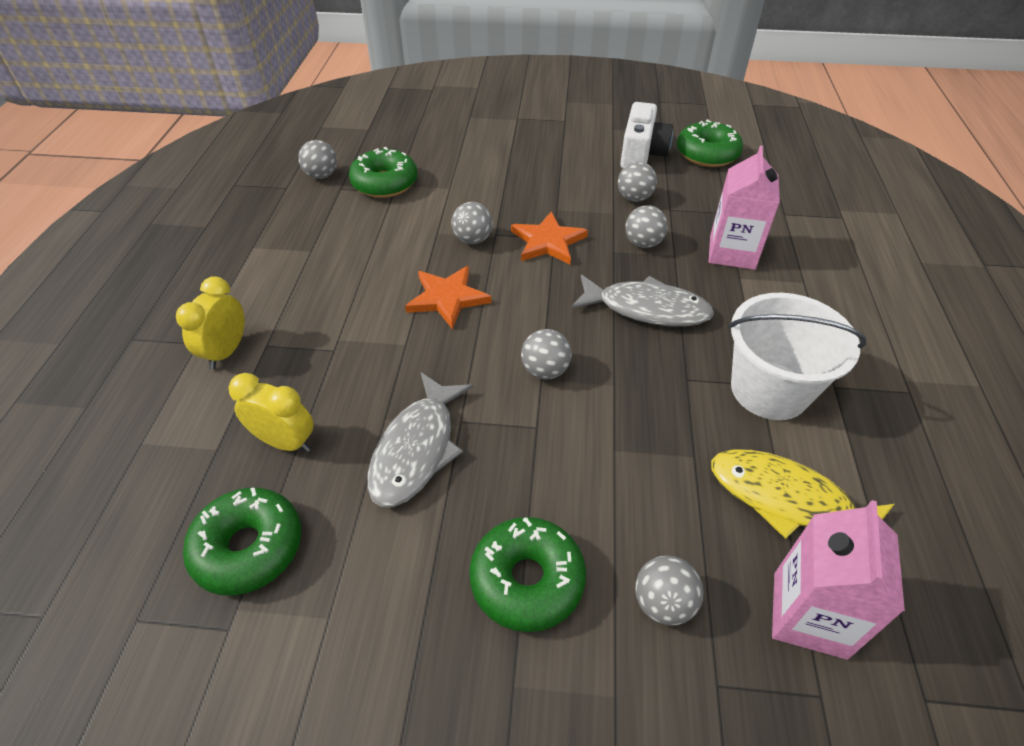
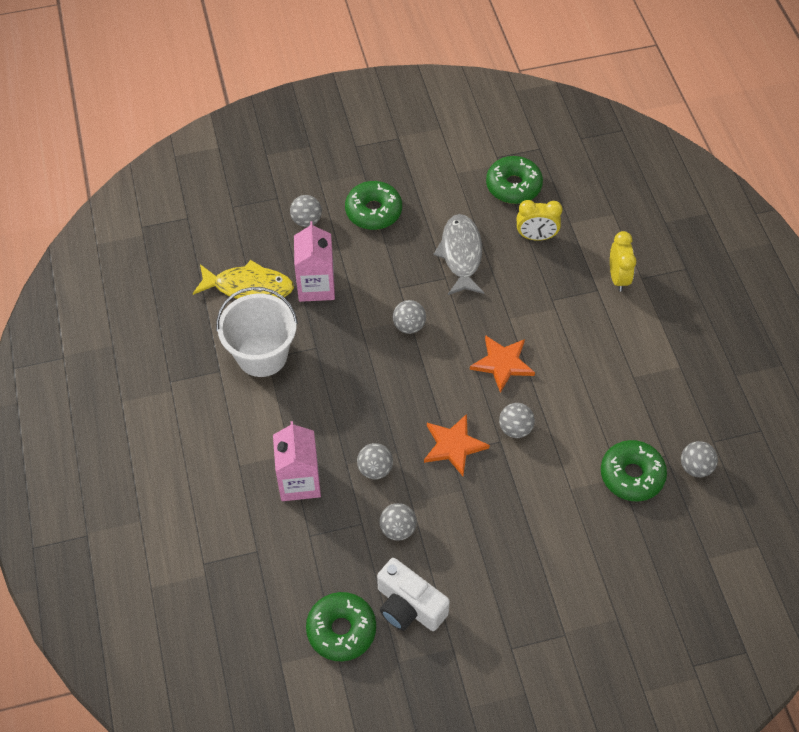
camera: 160 degrees right, 10 degrees up
(641, 154) = (409, 606): white camera -> white camera turned 45 degrees counterclockwise
(646, 309) = (356, 398): grey fish -> none
(809, 614) = (237, 235): pink carton -> pink carton (316, 286)

